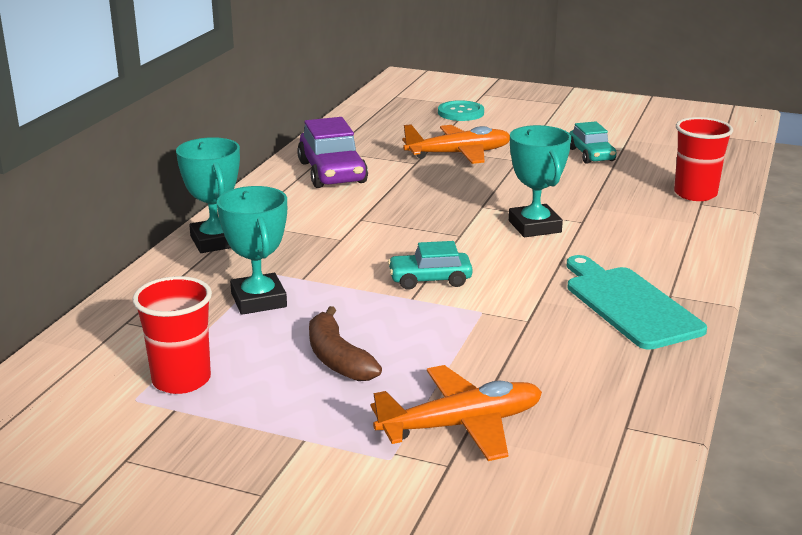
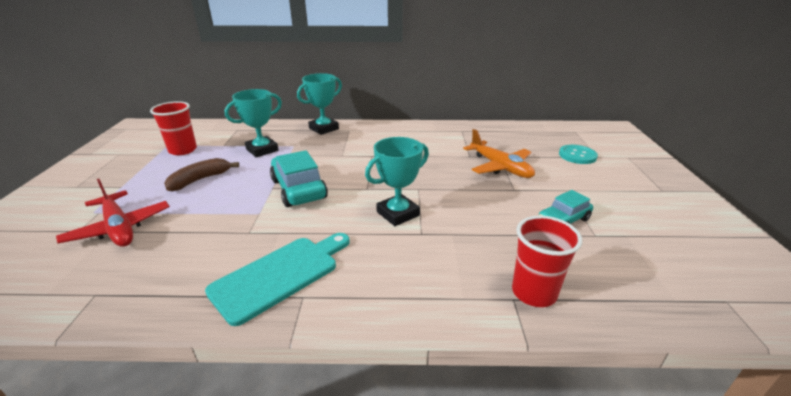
camera: 70 degrees right, 5 degrees up
(332, 172) = (430, 137): purple car -> none
(430, 279) = (298, 189): turquoise car -> turquoise car, size x1.60
(461, 425) = (119, 228): orange plane -> red plane

